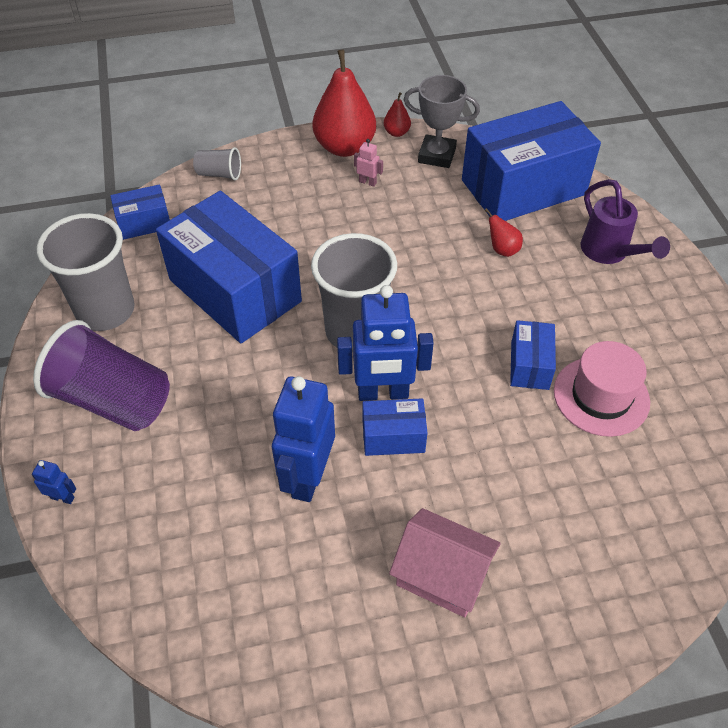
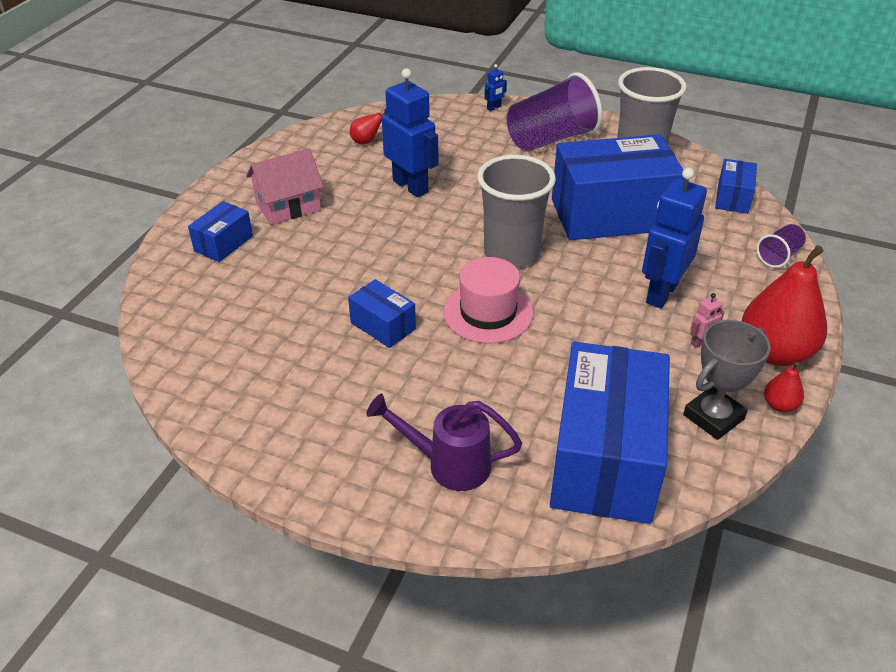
camera: 125 degrees right, 10 degrees down
(219, 174) = (778, 256): grey cup -> purple cup
(383, 393) = (440, 241): blue robot -> blue robot (661, 293)
(393, 437) = (399, 230): blue box -> blue box (223, 243)
(502, 250) = (524, 385): red pear -> red pear (366, 142)
(601, 396) = (312, 347): pink hat -> pink hat (488, 312)

